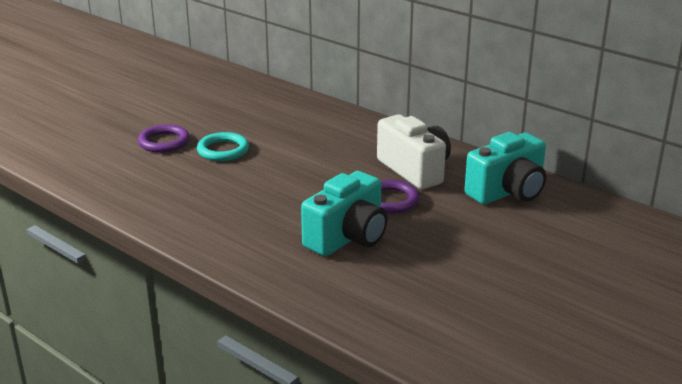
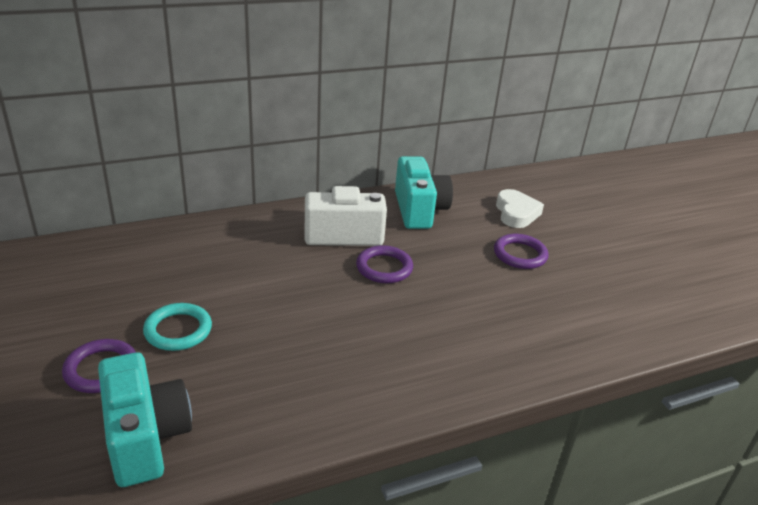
camera: 65 degrees left, 5 degrees up
(348, 237) = (428, 315): turquoise camera -> turquoise camera (146, 437)
(507, 263) = (520, 254): none -> purple ring
(587, 244) = (516, 213): none -> white heart

